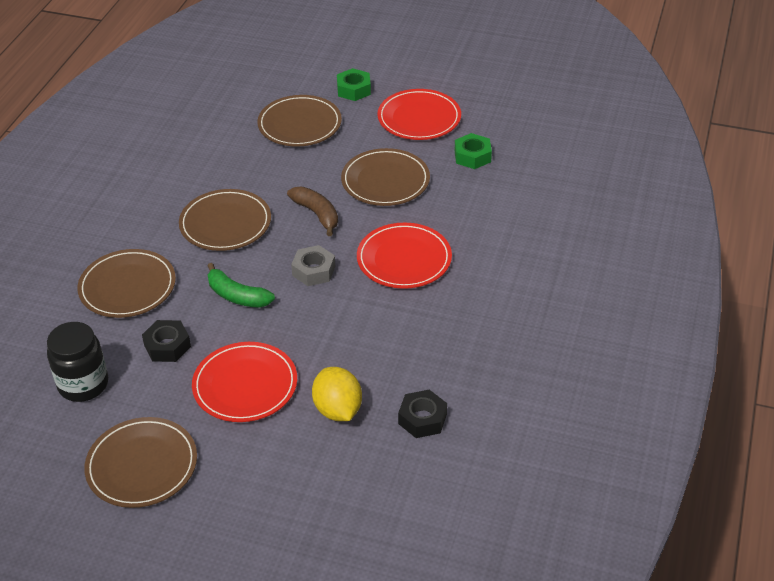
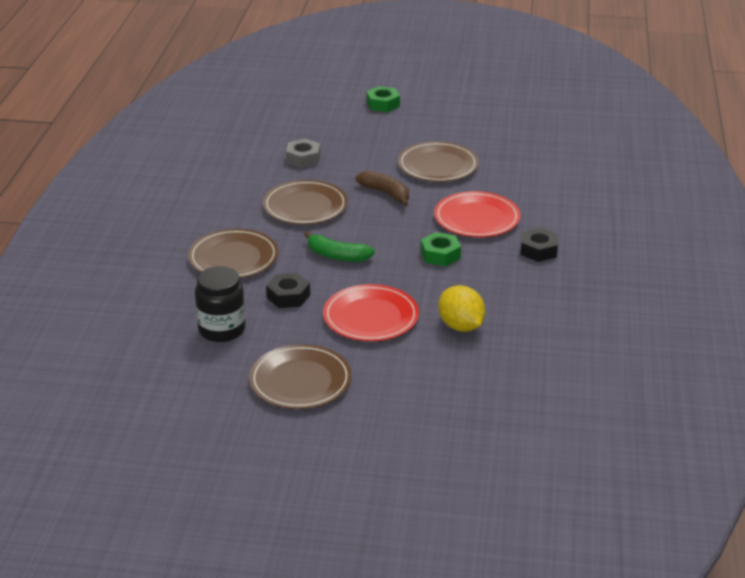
camera: 10 degrees left, 10 degrees down
(299, 124) = (344, 132): brown plate -> none
(313, 271) = (399, 233): grey nut -> grey nut (303, 158)
(419, 118) = (450, 120): red plate -> none
(422, 419) = (538, 326): black nut -> black nut (538, 250)
(472, 156) = (508, 143): green nut -> green nut (440, 255)

